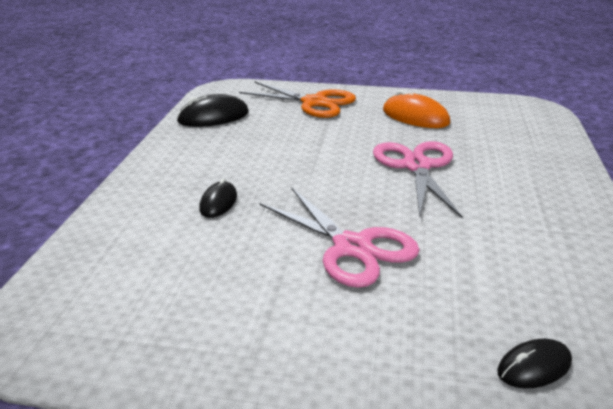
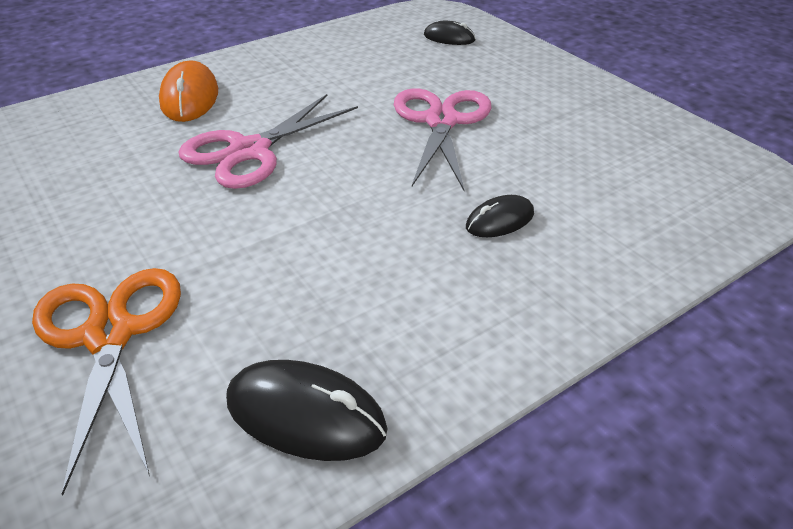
camera: 135 degrees left, 10 degrees up
(415, 117) = (86, 210): orange mouse -> orange mouse (190, 97)

